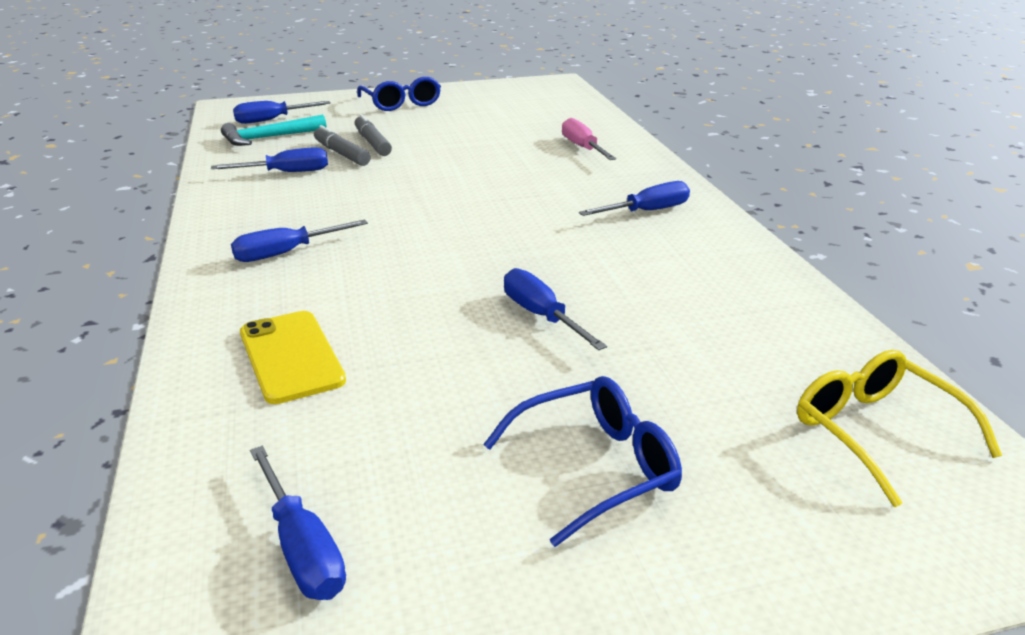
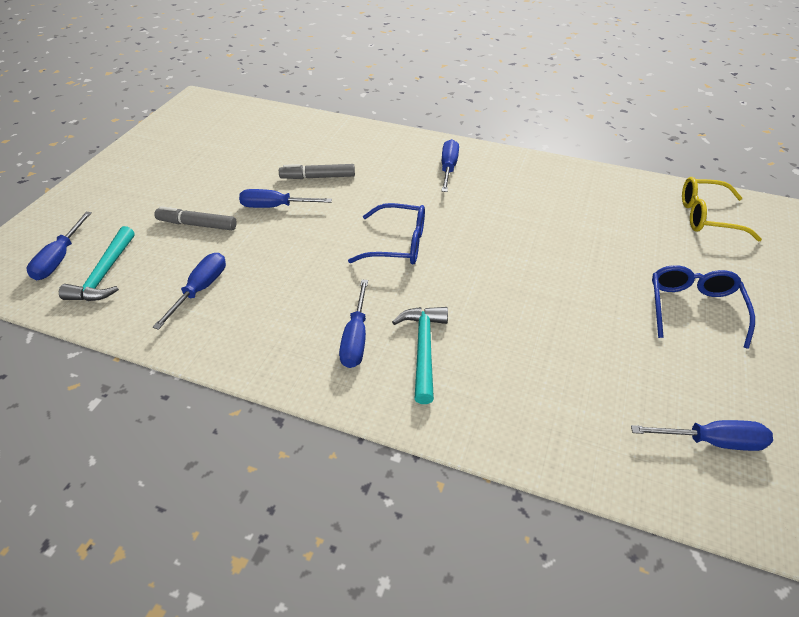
camera: 55 degrees left, 15 degrees up
(291, 356) = (511, 384): yellow phone -> none
(302, 290) = (423, 349): none -> turquoise hammer
(341, 154) = (198, 248): grey marker -> grey marker (318, 177)
(401, 103) = (131, 179): blue glasses -> blue glasses (398, 244)
(541, 316) = (540, 262): blue screwdriver -> blue screwdriver (275, 207)
(582, 148) = (330, 145): pink screwdriver -> none

